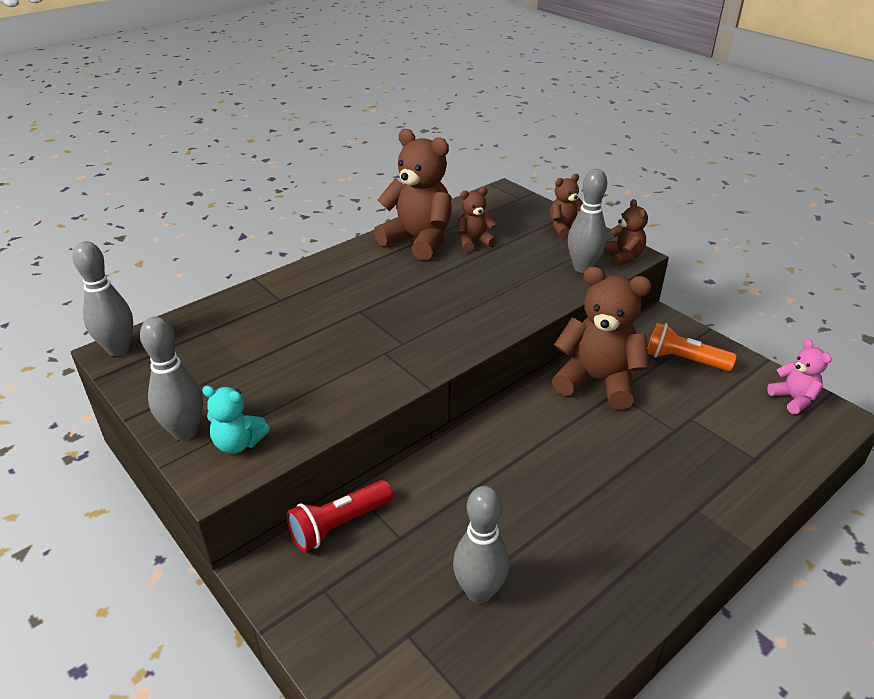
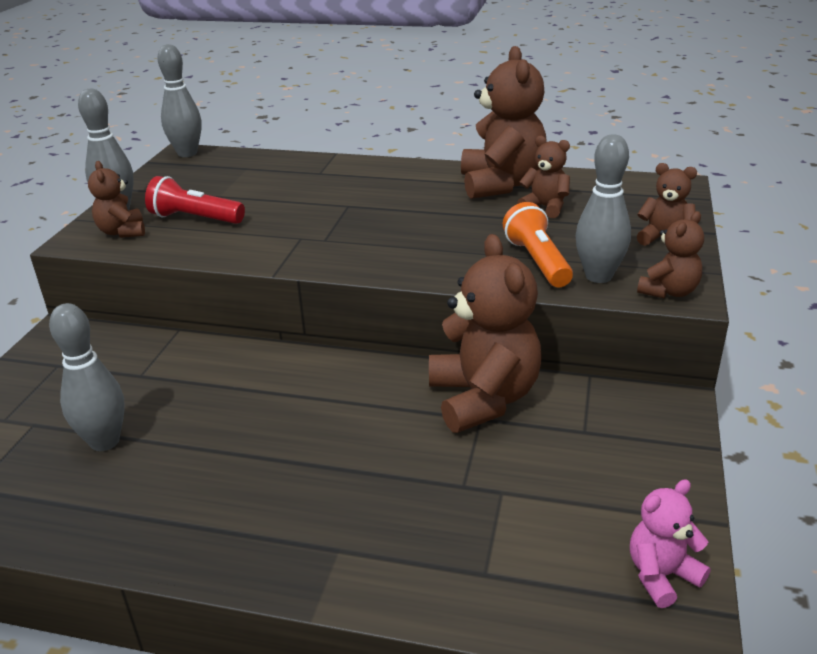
camera: 55 degrees right, 5 degrees down
(238, 443) = (122, 232): turquoise teddy bear -> brown teddy bear
(339, 525) = (132, 341): red flashlight -> red flashlight (195, 218)
(683, 360) = (612, 447): orange flashlight -> orange flashlight (537, 261)
(793, 399) = (661, 575): pink teddy bear -> pink teddy bear turned 150 degrees counterclockwise

